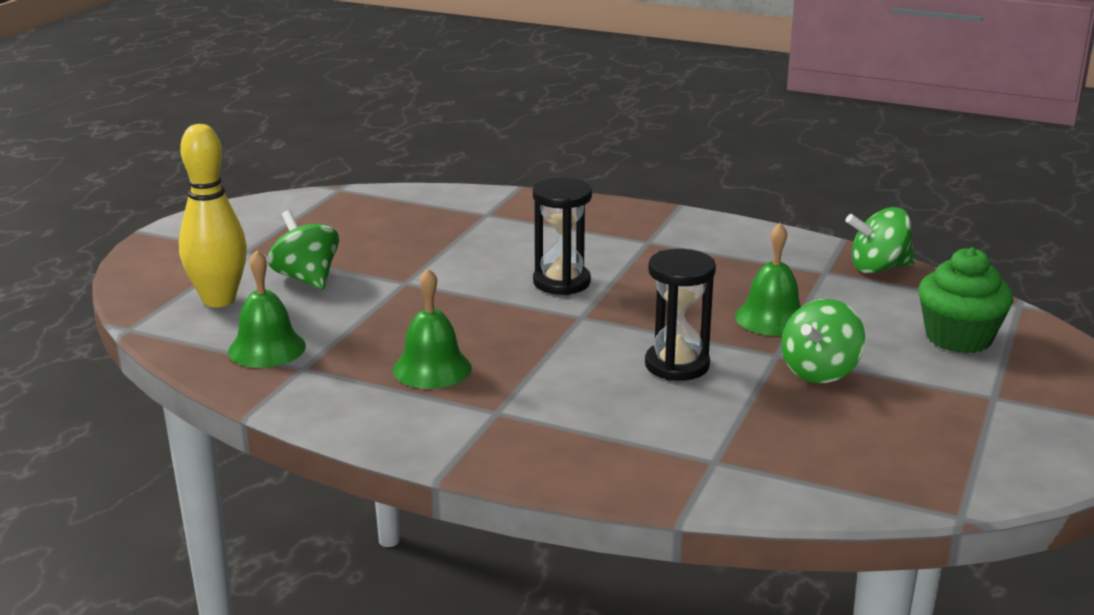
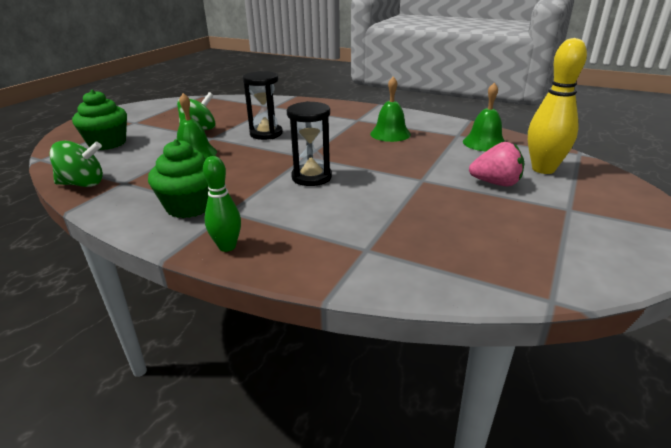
camera: 175 degrees left, 5 degrees up
(306, 278) = (496, 183): green spinning top -> pink strawberry
(626, 213) = (227, 246): none -> green bowling pin
(700, 245) = (190, 206): none -> green cupcake

